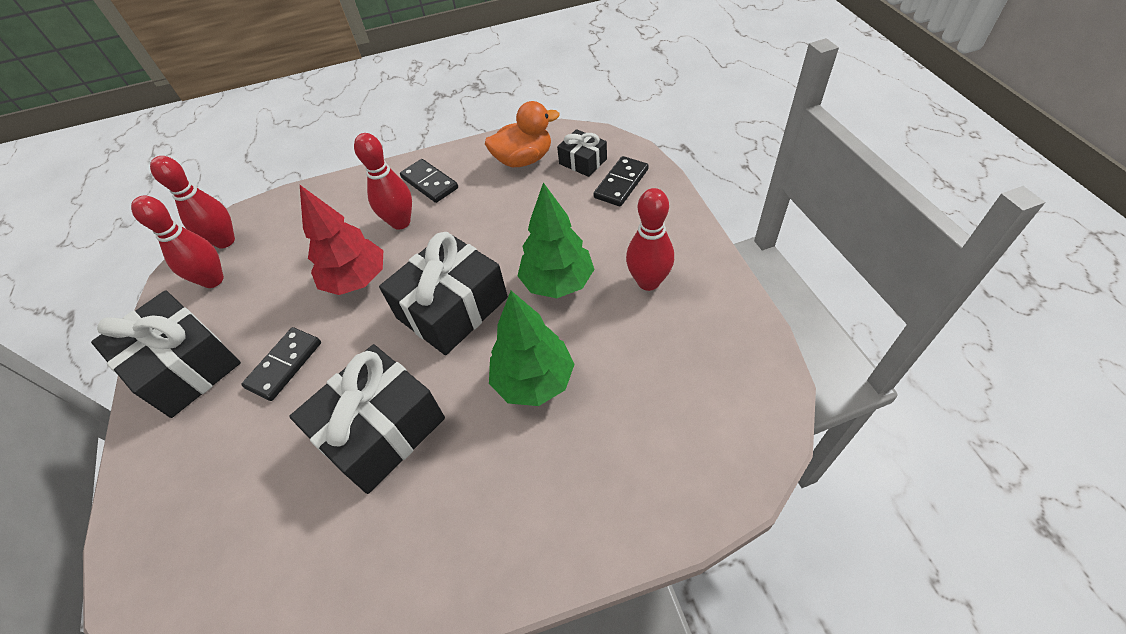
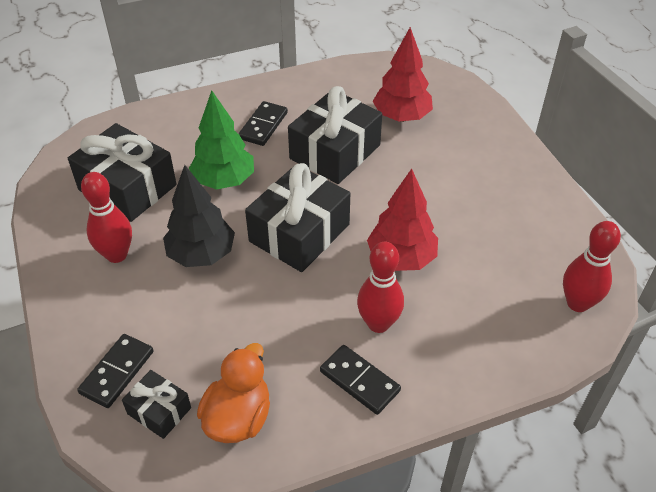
camera: 170 degrees right, 5 degrees down
(185, 366) = (520, 188): black gift -> black gift (127, 187)
(213, 280) = (555, 259): red bowling pin -> none
(261, 502) = (401, 117): none -> red tree
(284, 365) = (433, 189): black domino -> black domino (263, 126)
(524, 160) = (238, 417): orange duck -> orange duck turned 135 degrees clockwise
(557, 283) = (202, 254): green tree -> black tree

